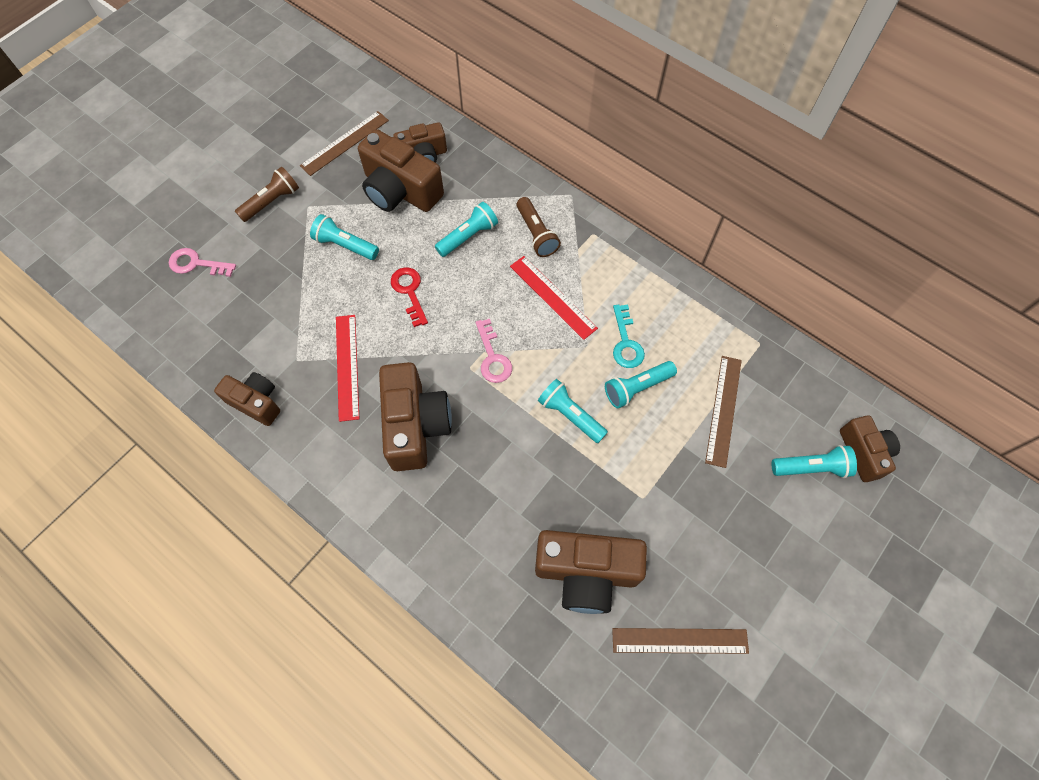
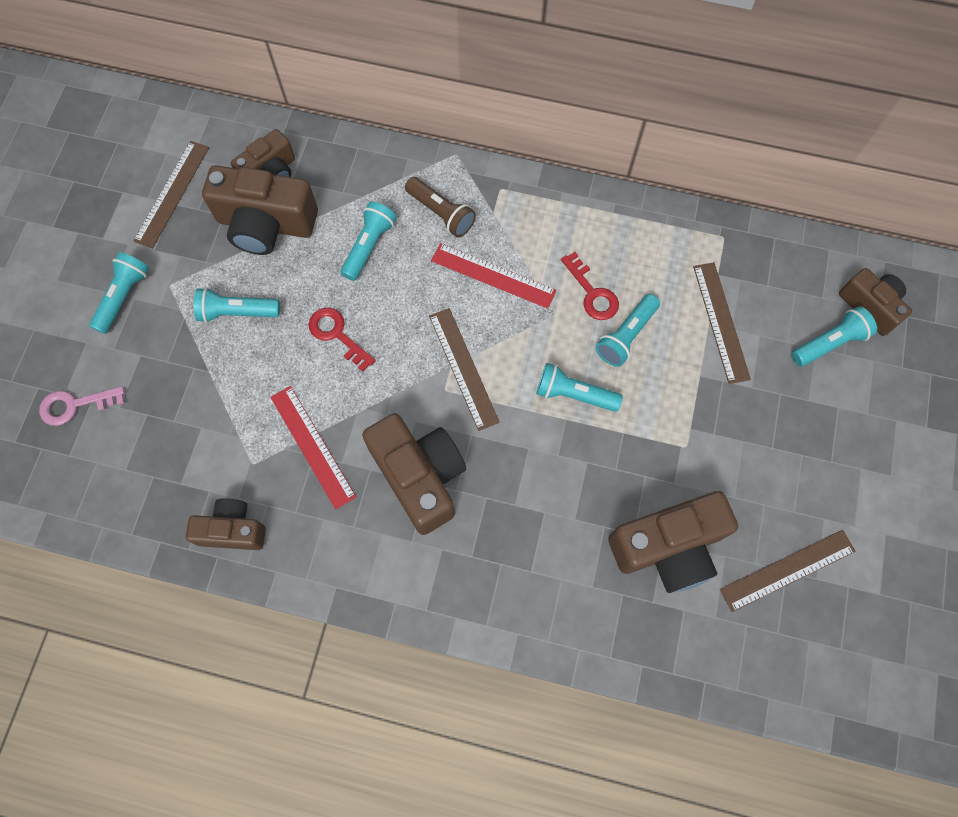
camera: 25 degrees left, 5 degrees up
(272, 201) = (124, 296): brown flashlight -> turquoise flashlight
(493, 357) = (463, 368): pink key -> brown ruler
(626, 343) = (592, 293): turquoise key -> red key

